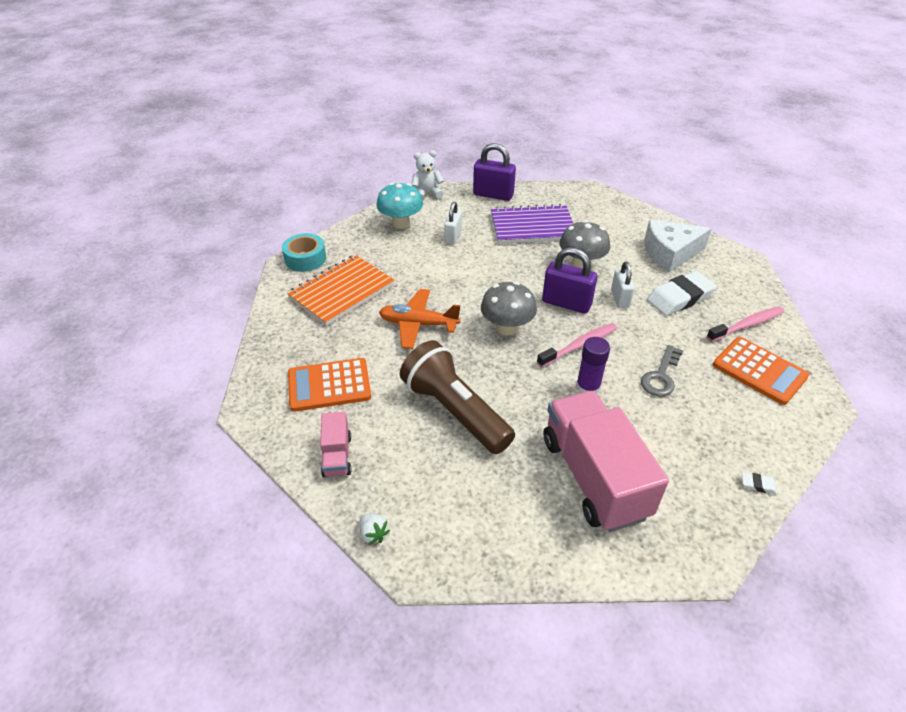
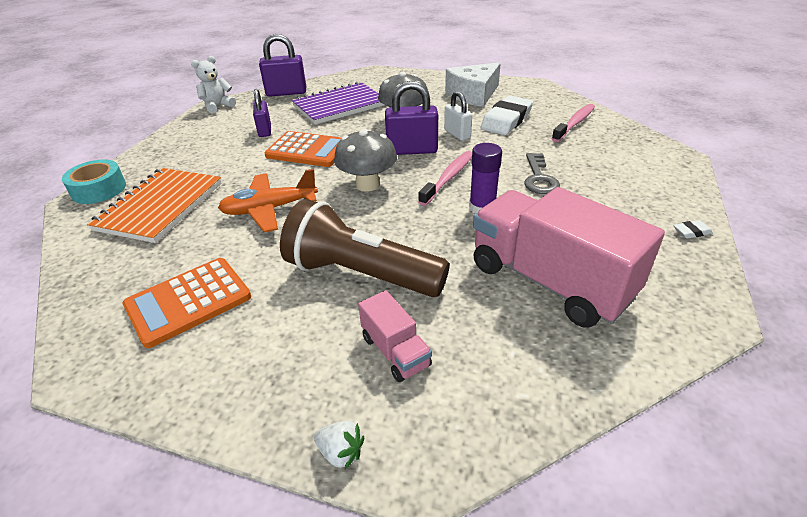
camera: 25 degrees left, 5 degrees down
(337, 456) = (238, 376): pink truck -> pink truck (395, 351)
(401, 223) = (201, 134): turquoise mushroom -> none
(453, 237) = (265, 130): white padlock -> purple padlock
(759, 371) = (612, 150): orange calculator -> orange calculator (308, 150)

